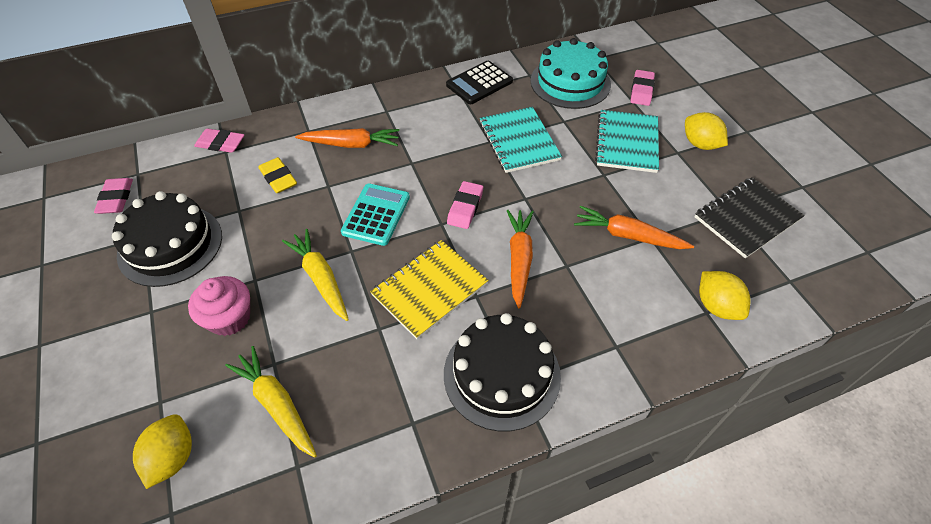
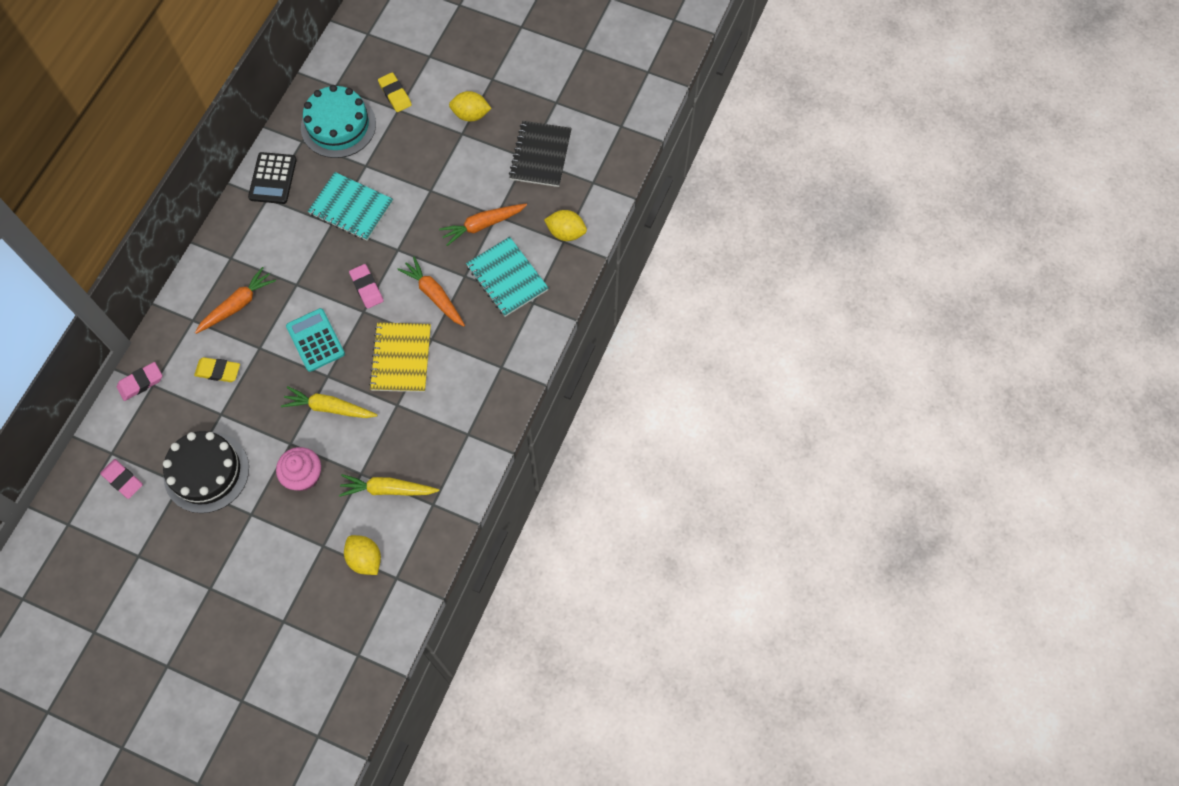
camera: 45 degrees left, 15 degrees up
(502, 374) = (488, 370): black cake -> none
(627, 143) = (423, 151): turquoise notebook -> turquoise notebook (507, 278)
(641, 90) = (395, 94): pink eraser -> yellow eraser

